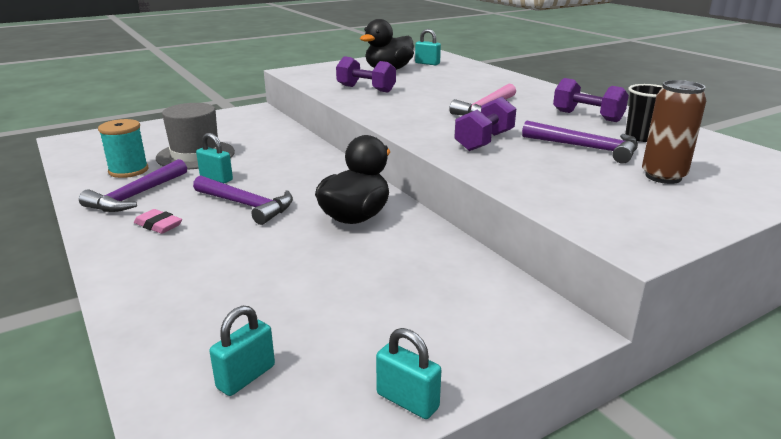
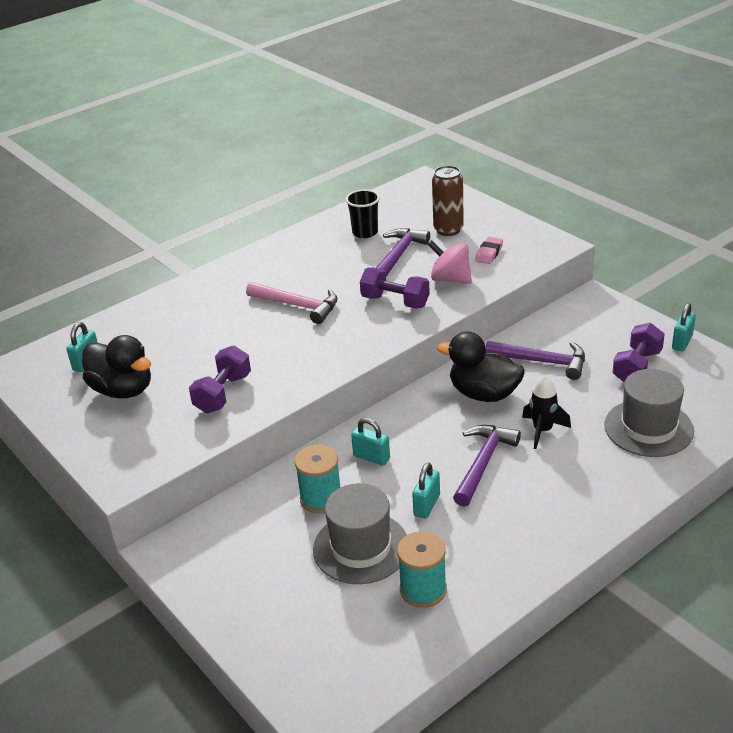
camera: 95 degrees left, 10 degrees up
(136, 195) = (487, 551): purple hammer -> purple hammer (542, 362)
(158, 225) = (543, 507): pink eraser -> pink eraser (489, 253)
(218, 313) = (648, 428): none -> grey hat
(246, 377) = (698, 398): turquoise padlock -> turquoise padlock (371, 457)
(261, 146) = (321, 498): none -> turquoise spool
(270, 241) = (542, 430): none -> black rocket
(529, 168) = (450, 279): none -> pink spinning top
(587, 116) = (312, 253): purple dumbbell -> purple dumbbell (637, 367)

